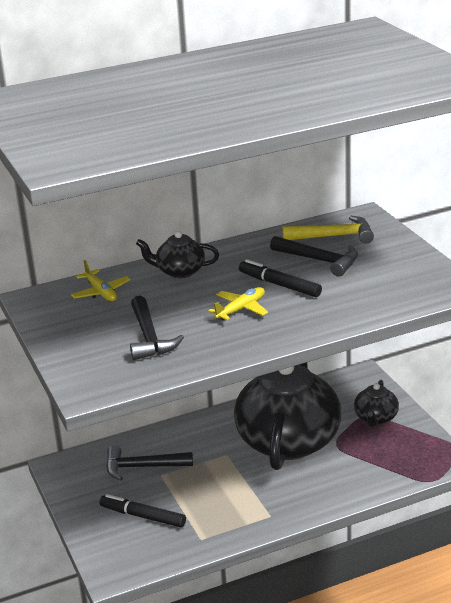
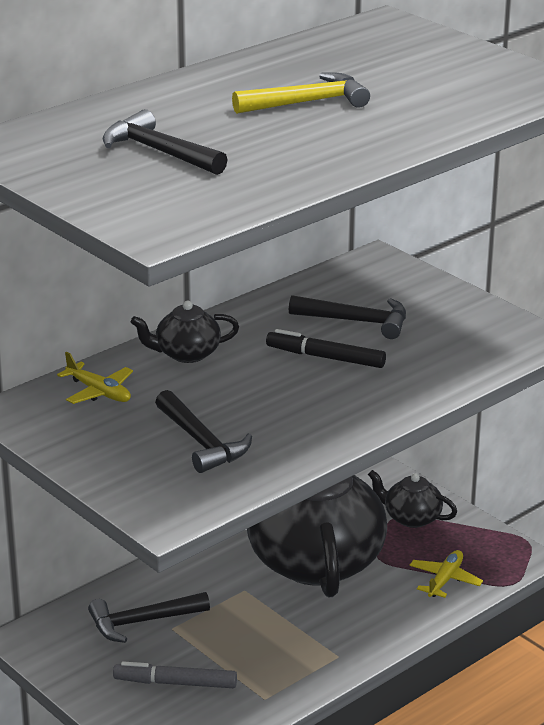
camera: 20 degrees left, 0 degrees up
(112, 109) = (159, 152): none -> black hammer
(143, 516) = (175, 683): black marker -> grey marker
(241, 309) = (296, 393): yellow plane -> yellow plane (445, 580)
(334, 236) = (356, 288): yellow hammer -> yellow hammer (308, 102)
(376, 418) = (411, 518): black teapot -> black teapot turned 120 degrees clockwise

